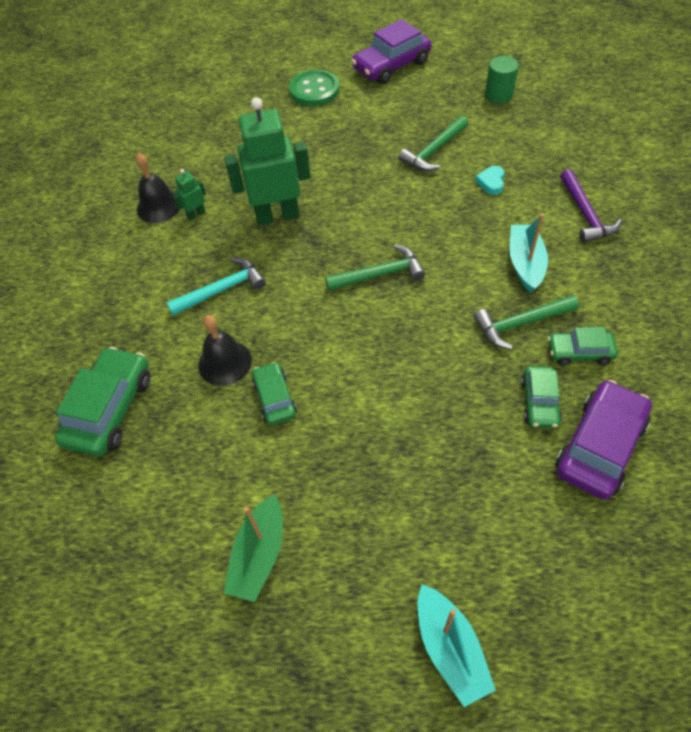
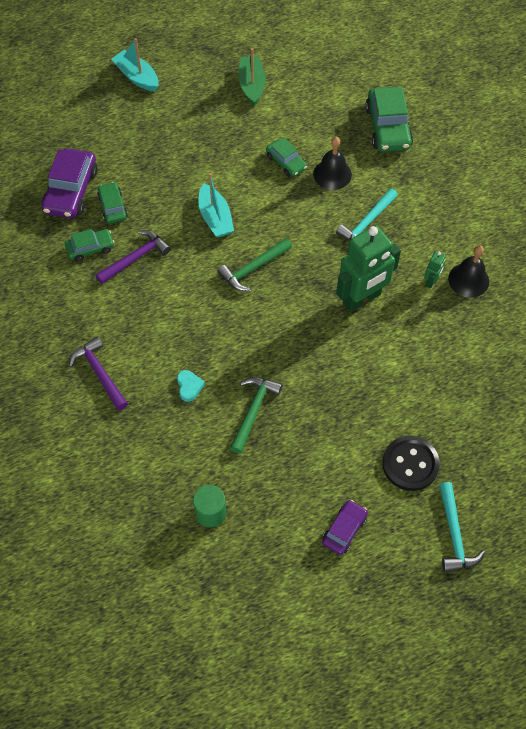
camera: 155 degrees right, 5 degrees up
(308, 48) = (454, 534): none -> turquoise hammer
(314, 90) = (410, 464): green button -> black button
(391, 65) = (344, 530): purple car -> purple car, size x0.58
(521, 323) = (135, 258): green hammer -> purple hammer
(525, 263) = (142, 309): turquoise boat -> turquoise boat (215, 218)

